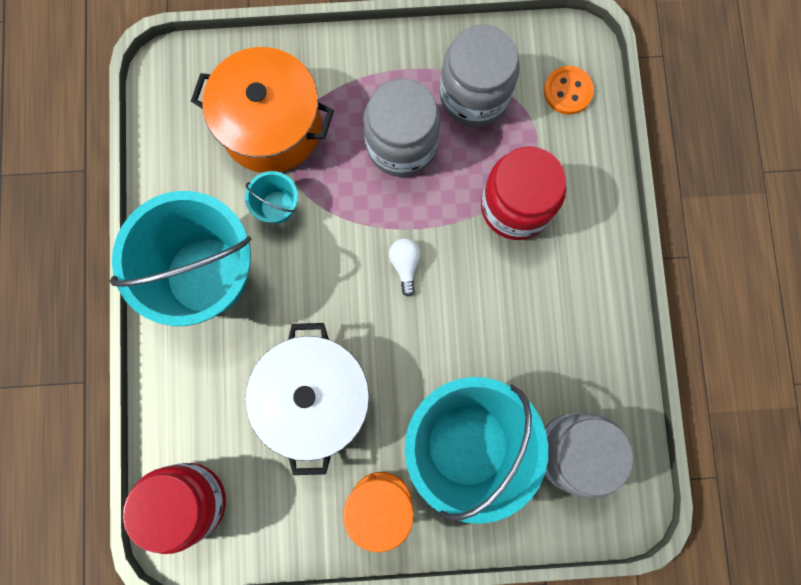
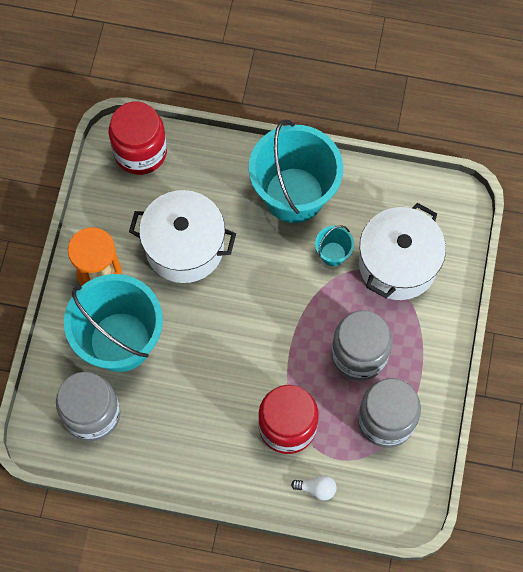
camera: 105 degrees right, 10 degrees down
(271, 126) = (398, 264): orange pot -> white pot
(405, 265) = (264, 333): white light bulb -> white light bulb (316, 489)
(568, 91) = (372, 495): orange button -> none

